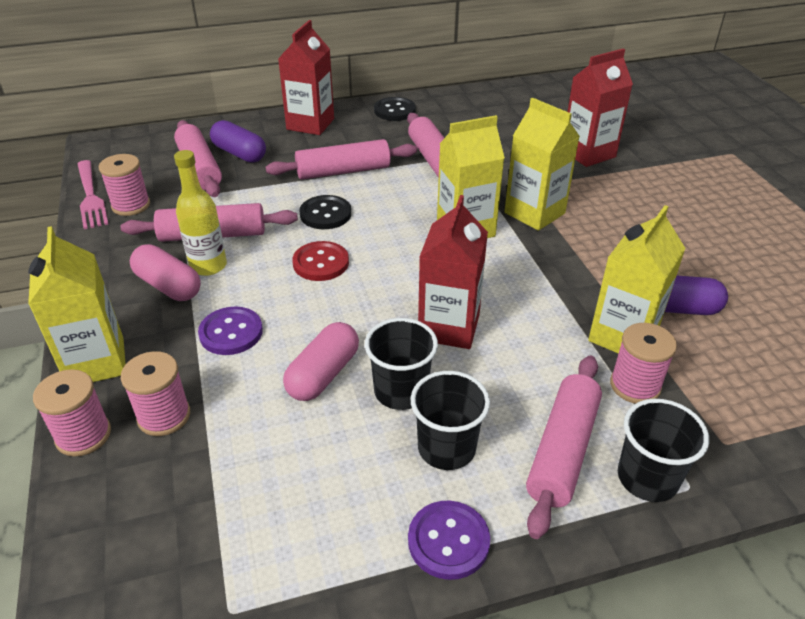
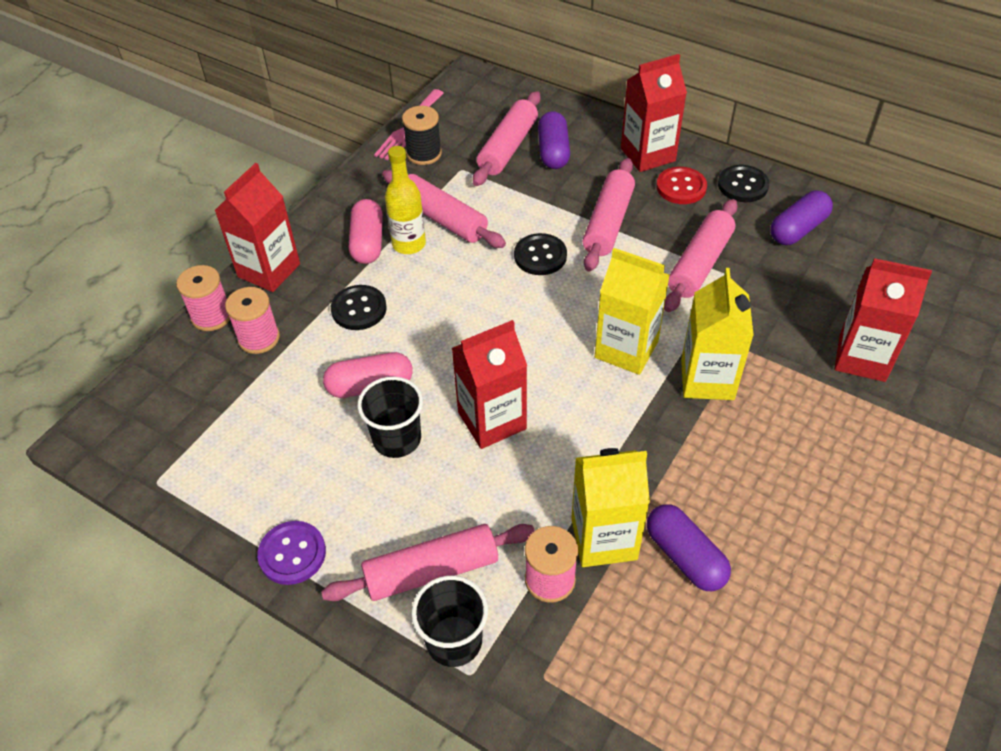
camera: 50 degrees right, 10 degrees up
(96, 362) = (269, 270): yellow carton -> red carton
(131, 205) = (424, 154): pink spool -> black spool
(231, 332) = (359, 309): purple button -> black button
(321, 263) = (480, 297): red button -> red button (681, 187)
(343, 171) = (608, 223): pink rolling pin -> pink rolling pin turned 75 degrees clockwise
(446, 448) = (369, 501): black cup -> none
(459, 115) = (798, 229): none -> purple capsule

